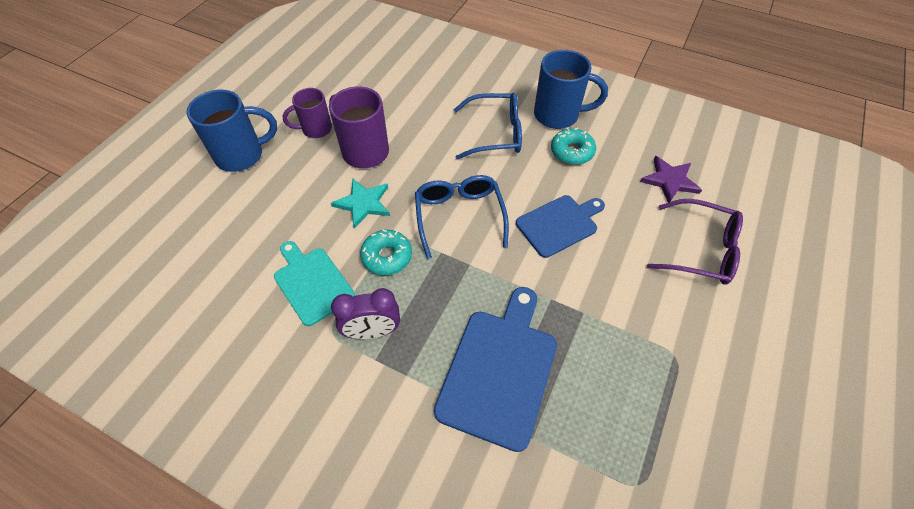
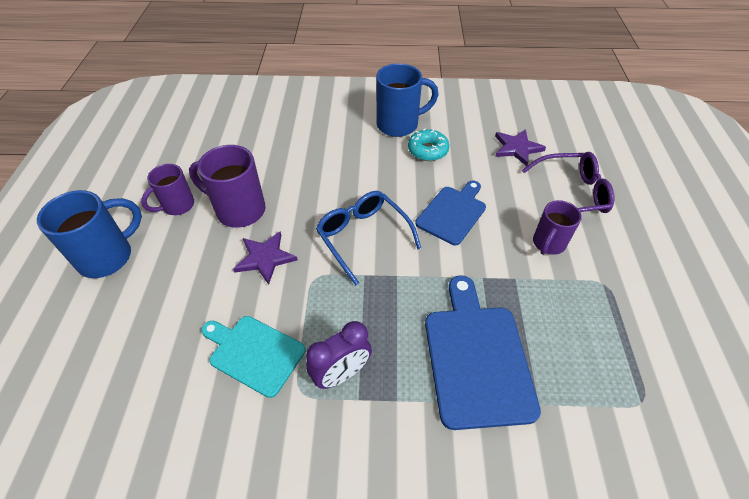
camera: 25 degrees left, 5 degrees down
(363, 203) = (265, 258): turquoise star -> purple star
(387, 256) = (316, 298): turquoise donut -> none
(495, 133) = (354, 156): blue glasses -> none
(640, 292) = (548, 244): none -> purple mug

